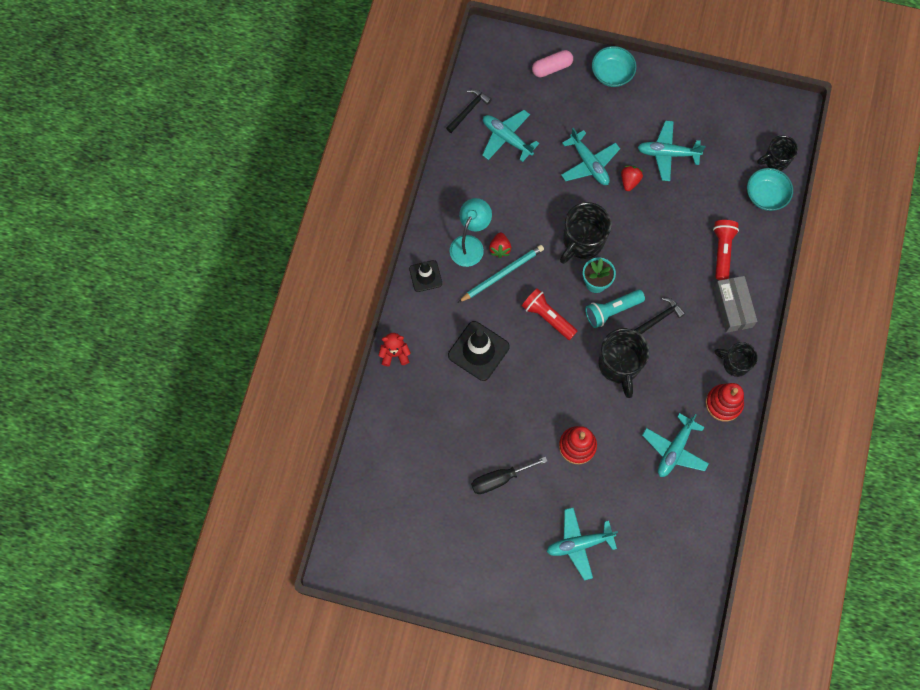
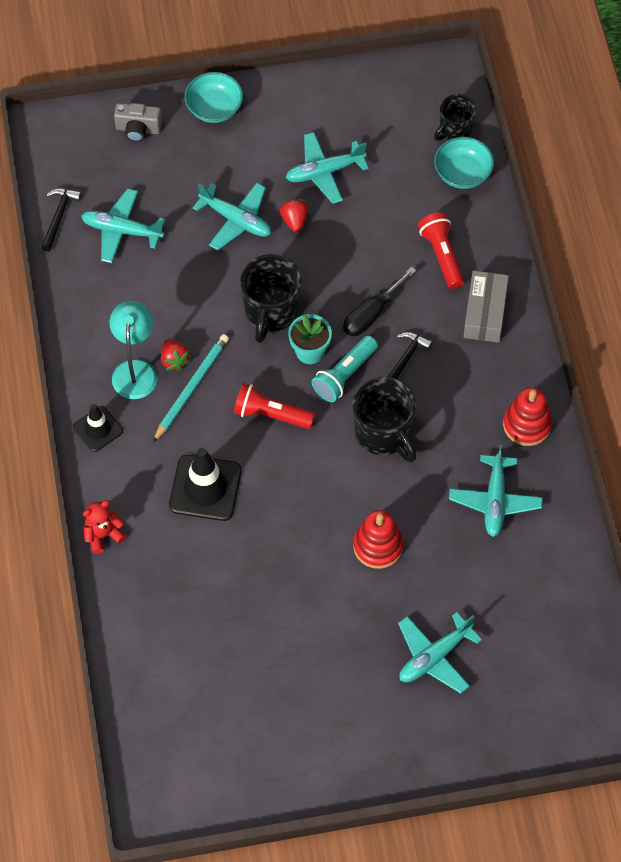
camera: 25 degrees left, 10 degrees down
(499, 479) = (302, 624): black screwdriver -> black screwdriver (371, 313)
(552, 68) = (138, 129): pink capsule -> grey camera
(732, 307) = (485, 313): grey box -> grey box turned 45 degrees clockwise
(735, 363) = (518, 374): black mug -> none

